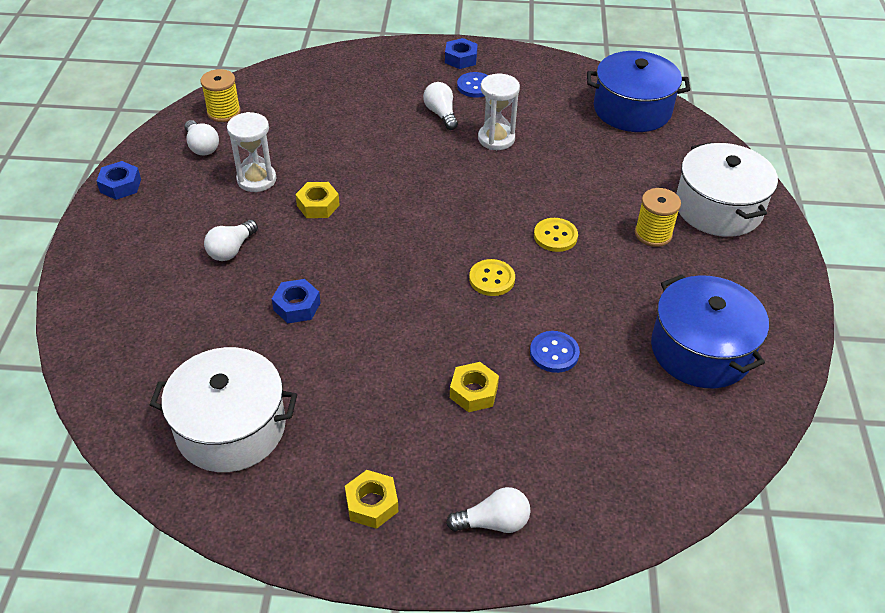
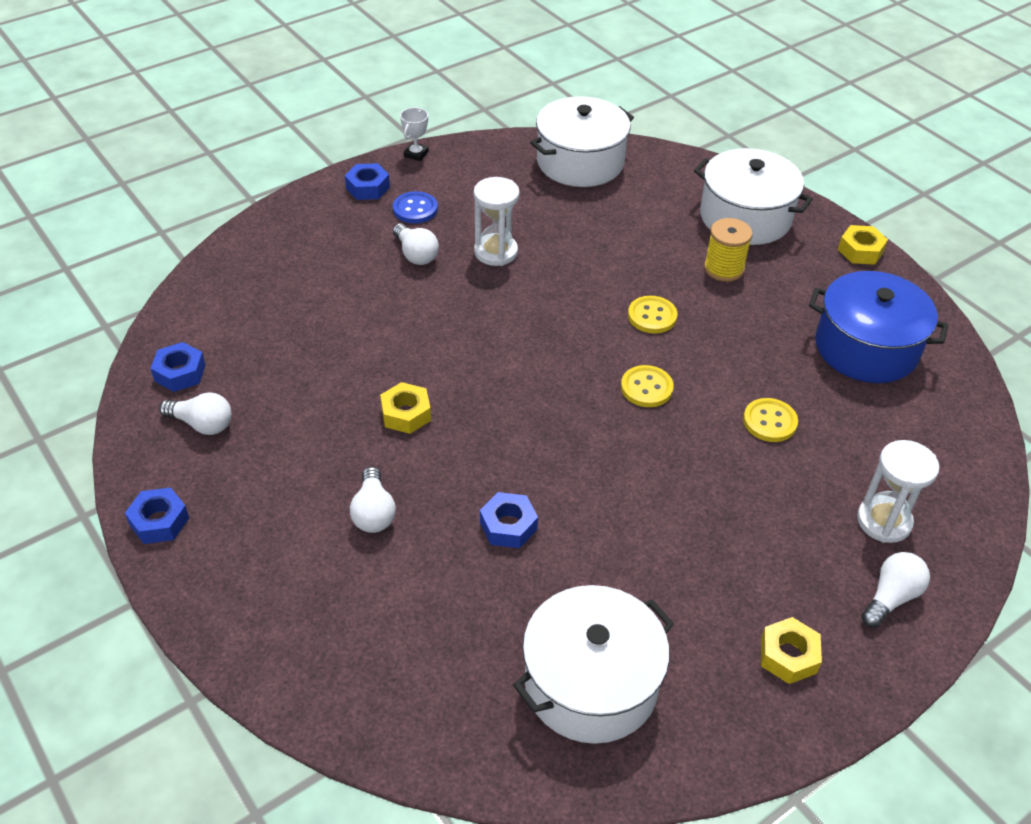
camera: 40 degrees left, 0 degrees up
(224, 112) = (180, 373): yellow spool -> blue nut
(256, 179) = (309, 424): white hourglass -> white hourglass (884, 521)
(441, 114) = (415, 254): white light bulb -> white light bulb turned 150 degrees counterclockwise
(473, 392) = (750, 499): yellow nut -> yellow nut (860, 251)
(519, 52) = (416, 154): none -> white trophy
(554, 353) = (769, 421): blue button -> yellow button
(632, 109) = (580, 162): blue pot -> white pot

